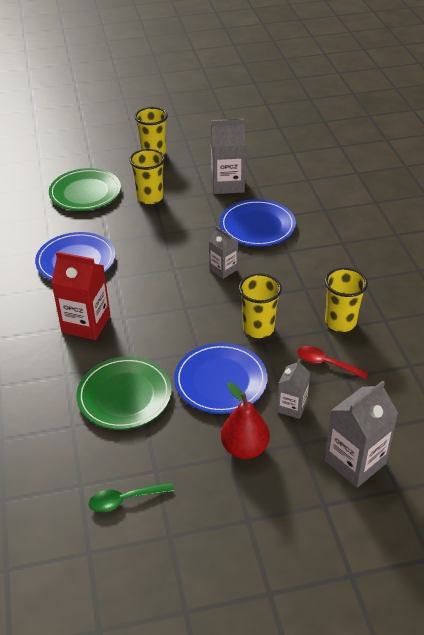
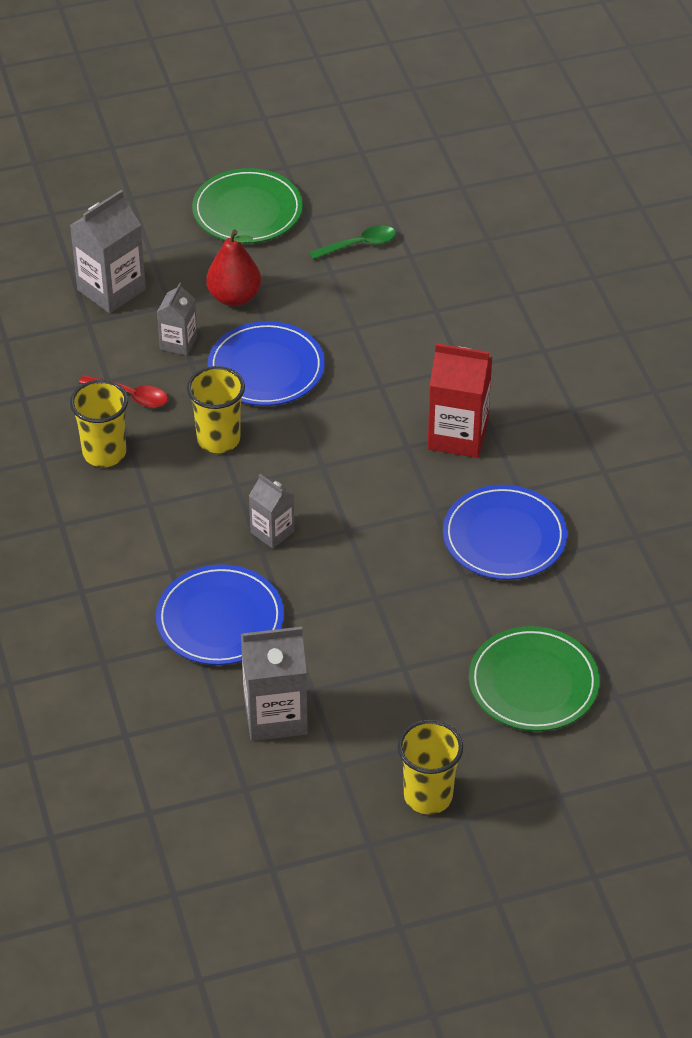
camera: 175 degrees right, 5 degrees up
(124, 395) = (383, 346): green plate -> green plate (247, 211)
(150, 197) = (413, 676): yellow cup -> none

